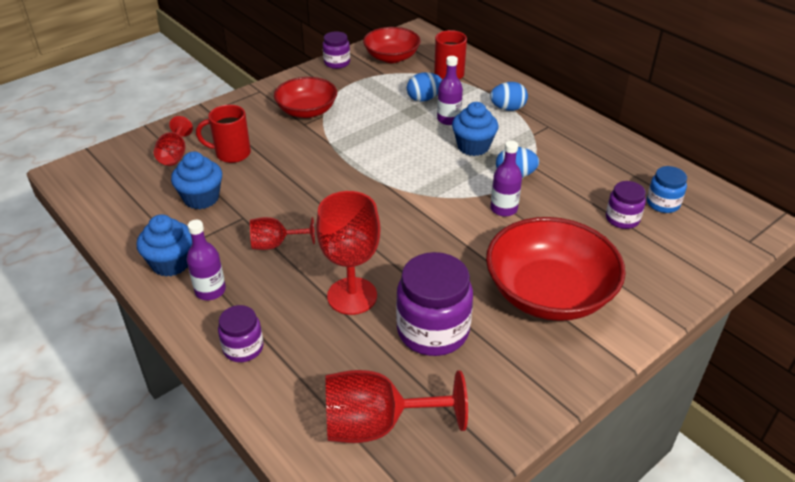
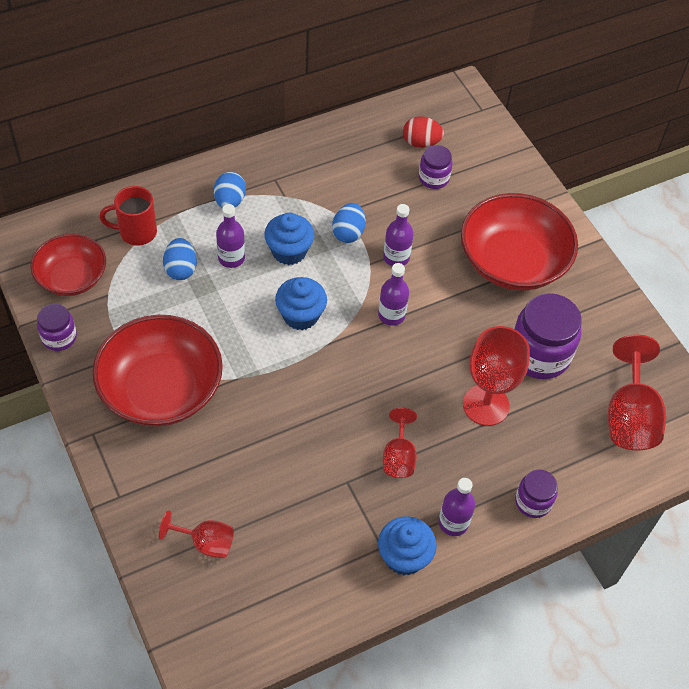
camera: 80 degrees left, 15 degrees up
(201, 198) = (302, 519): blue cupcake -> blue cupcake (300, 315)
(231, 154) = (224, 480): red mug -> none
(307, 111) = (161, 389): red bowl -> red bowl, size x1.61
(433, 216) = (391, 315): none -> purple bottle
(663, 203) = (421, 142): blue jar -> red egg

